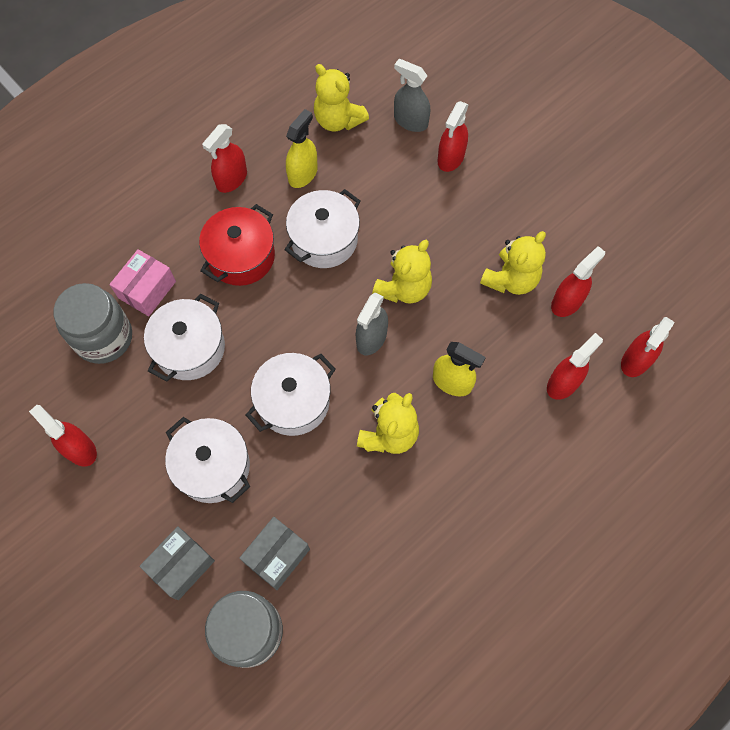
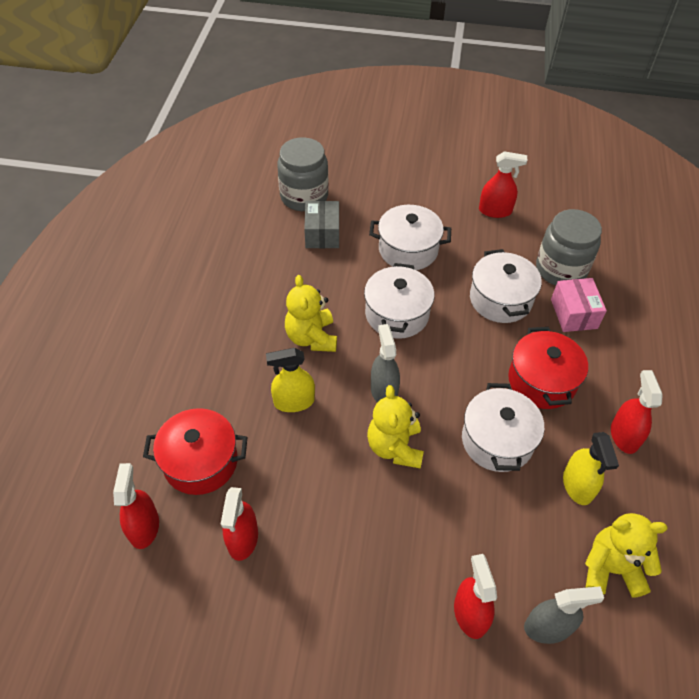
camera: 140 degrees right, 15 degrees down
(181, 565) = (373, 199): grey box -> none
(511, 279) = (310, 523): yellow teddy bear -> none
(563, 383) = (200, 462): red spray bottle -> red pot

